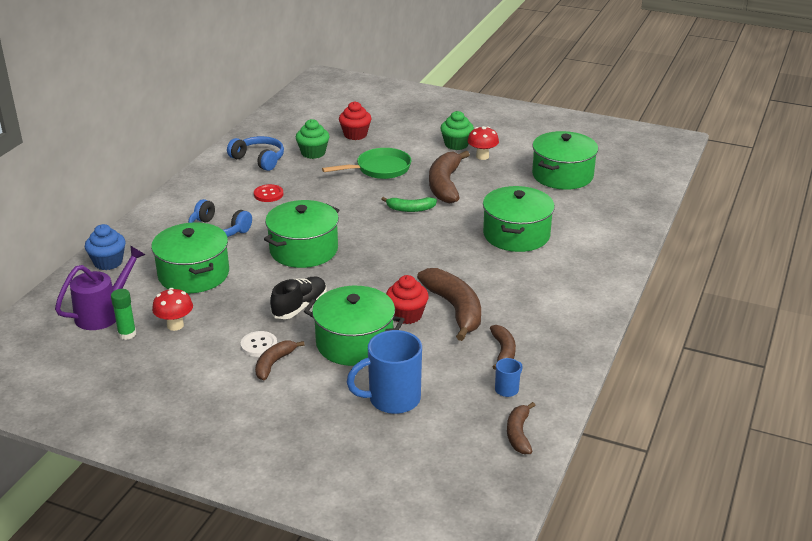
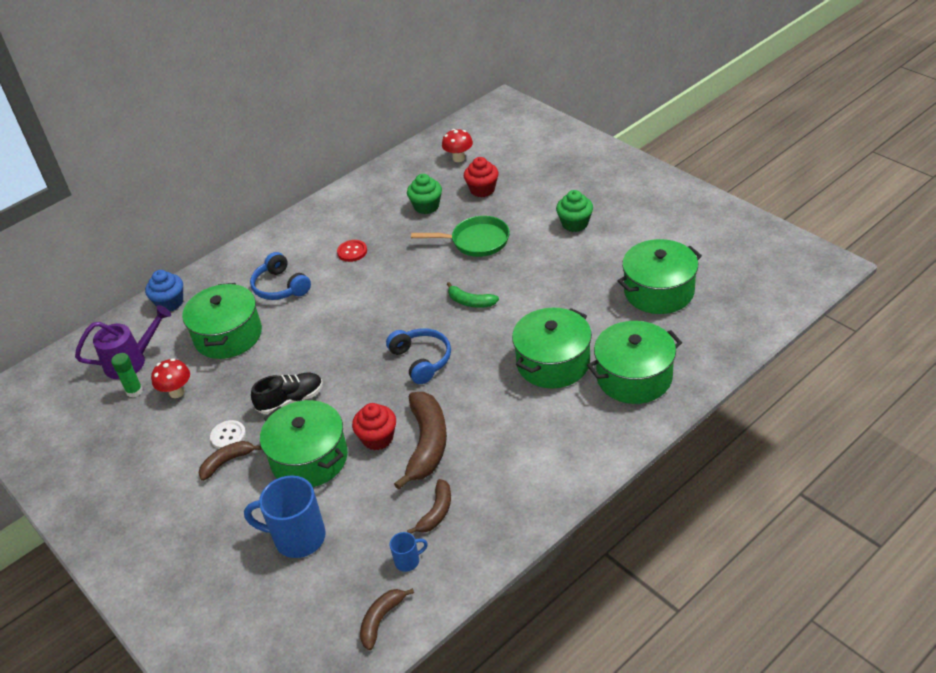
camera: 30 degrees right, 10 degrees up
(259, 159) = (372, 204): blue headphones -> blue headphones (422, 360)
(303, 250) = (339, 330): green pot -> green pot (634, 377)
(445, 185) = (526, 277): brown banana -> none
(482, 156) = (591, 246): red mushroom -> red mushroom (459, 158)

